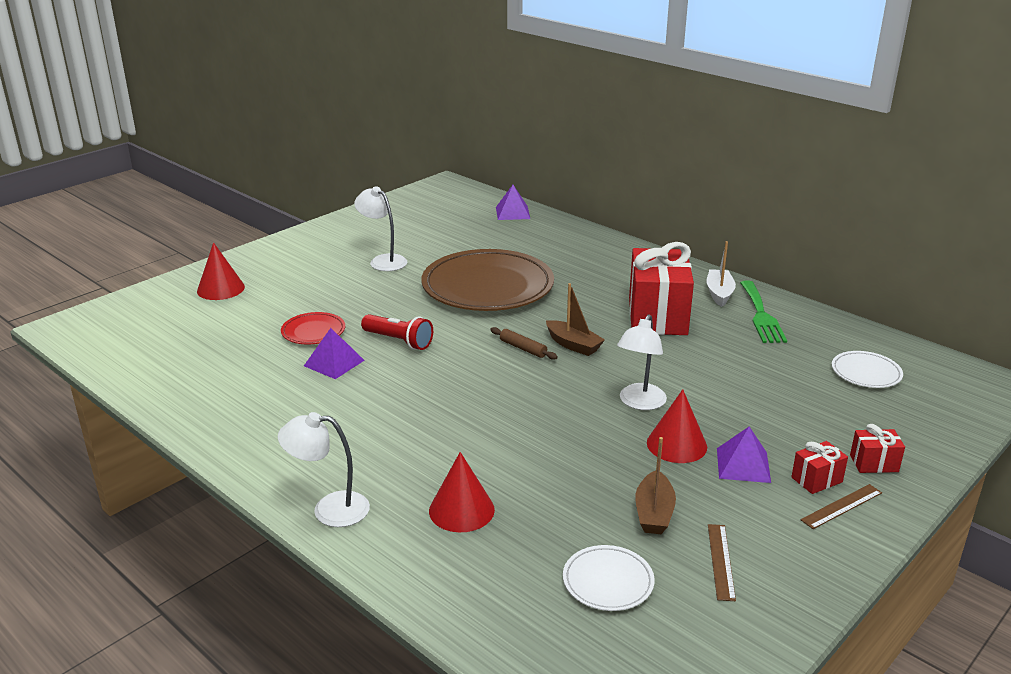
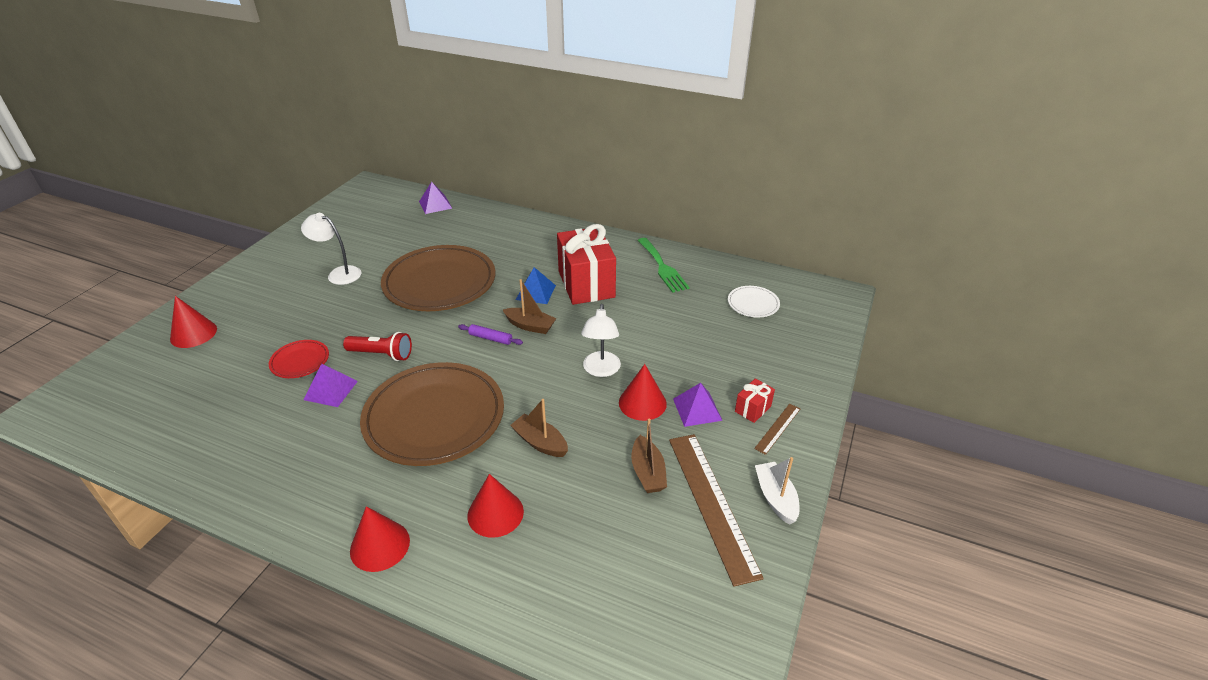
camera: 20 degrees left, 10 degrees up
(329, 509) = (380, 545): white lamp -> red cone
(431, 409) = (434, 417): none -> brown plate
(523, 348) = (490, 338): brown rolling pin -> purple rolling pin
(539, 456) = (540, 442): none -> brown boat
(593, 314) = (536, 292): none -> blue pyramid
(608, 581) = (636, 548): white plate -> none
(719, 293) = (625, 253): white boat -> white boat (775, 498)
(721, 561) = (712, 503): brown ruler -> brown ruler, size x2.12
(874, 463) = (786, 384): red gift -> none

